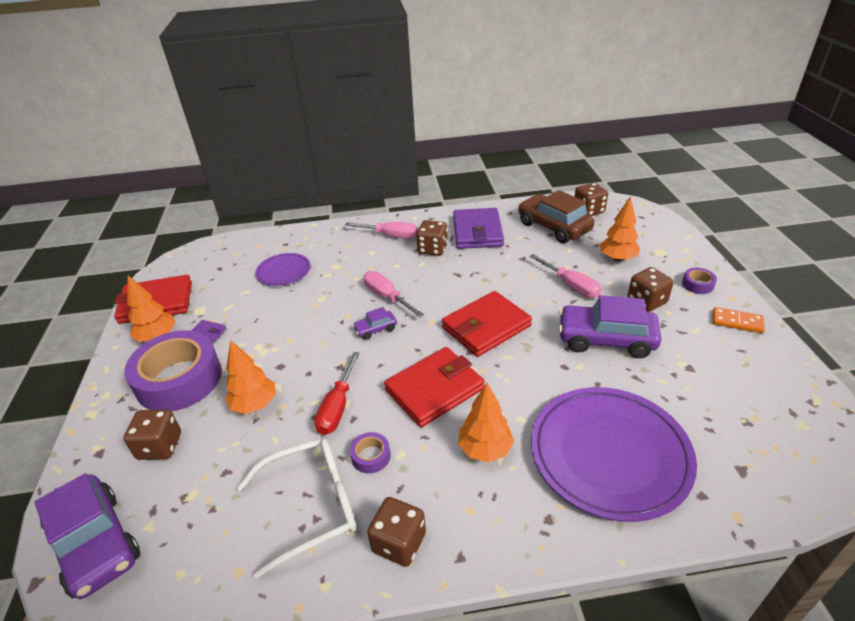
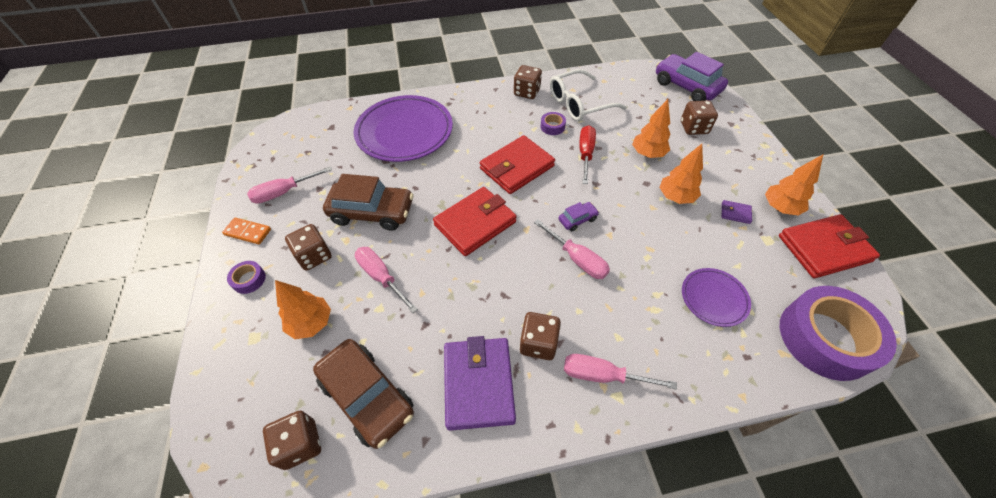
camera: 175 degrees right, 15 degrees up
(179, 379) = (722, 170): purple tape -> purple tape (825, 338)
(485, 449) = (481, 132): orange tree -> orange tree (675, 197)
(606, 339) = (372, 212): purple car -> brown car
(731, 363) = (284, 192): none -> pink screwdriver

